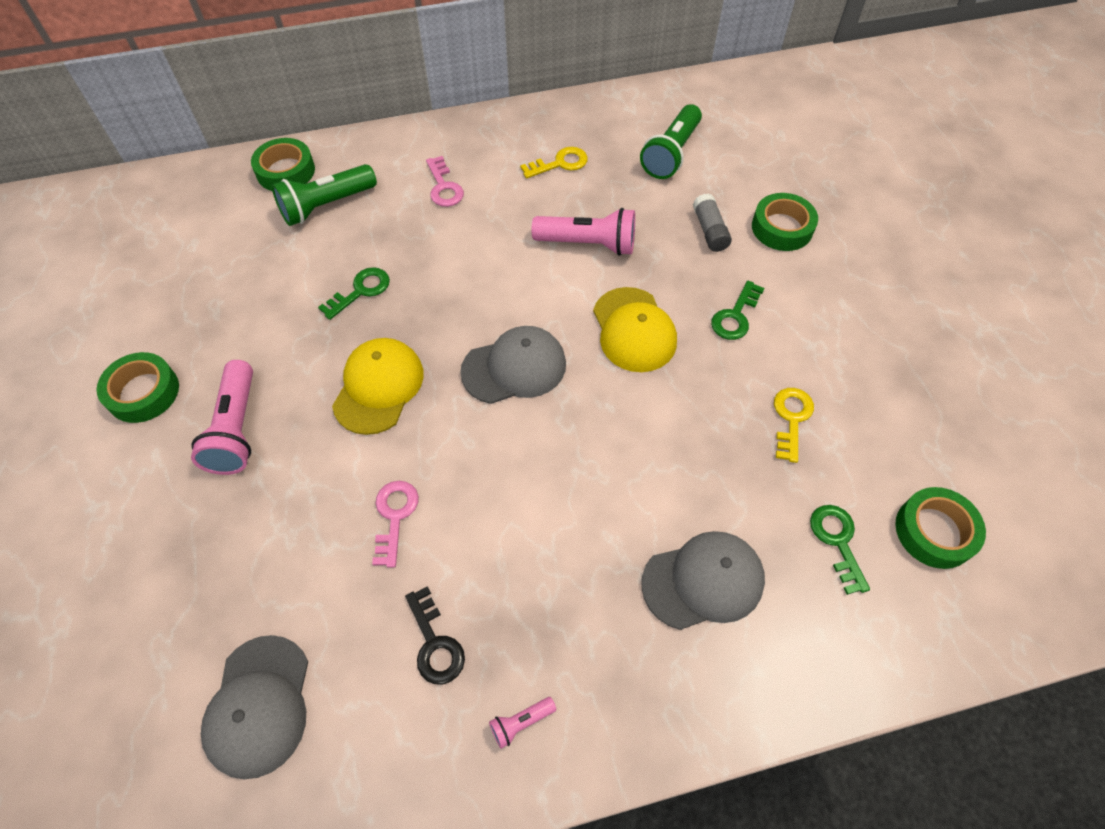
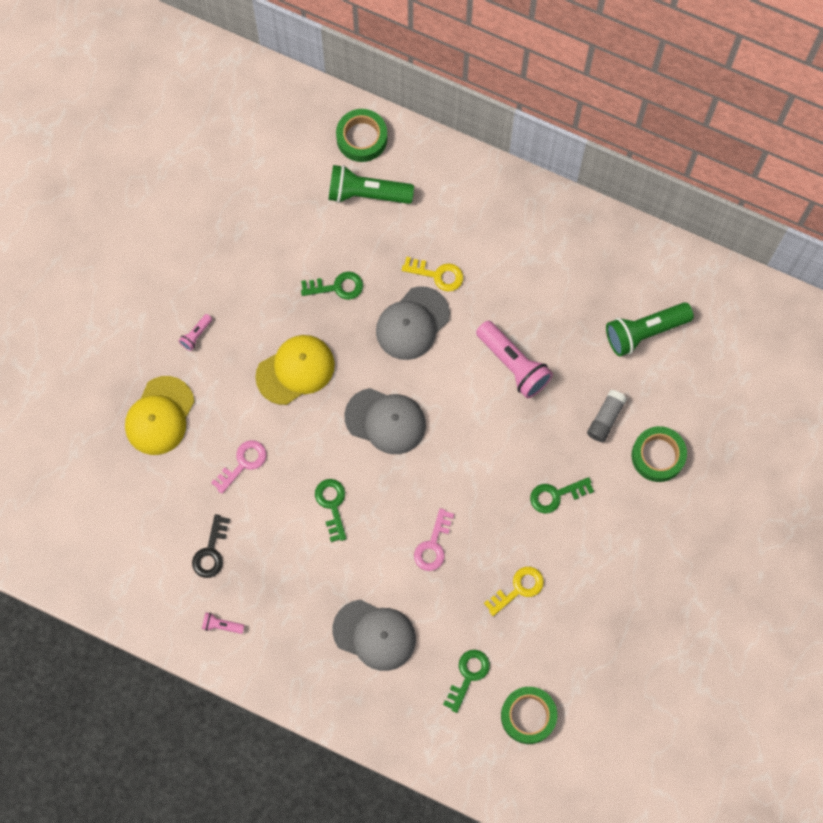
camera: 40 degrees right, 15 degrees up
(143, 392) = (160, 265): green tape -> none
(236, 429) = (196, 335): pink flashlight -> pink flashlight, size x0.46
(259, 706) = (105, 513): grey cap -> grey cap (412, 323)
(444, 187) = (458, 237): pink key -> pink key (433, 545)
(532, 484) = (332, 505): none -> green key
(560, 163) = (556, 278): yellow key -> yellow key (437, 275)
(634, 330) = (482, 453): yellow cap -> yellow cap (160, 416)

